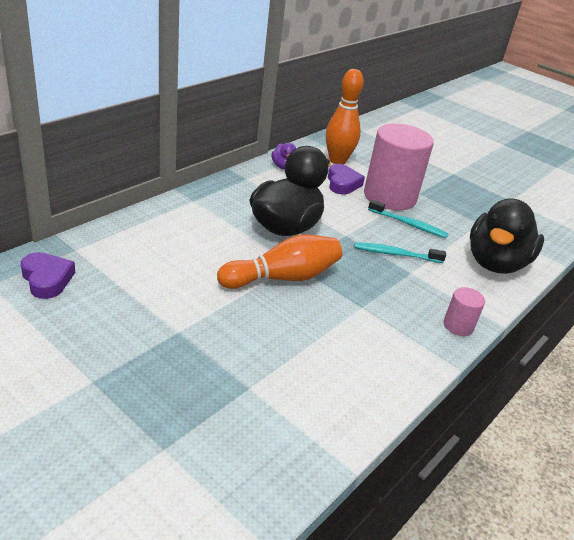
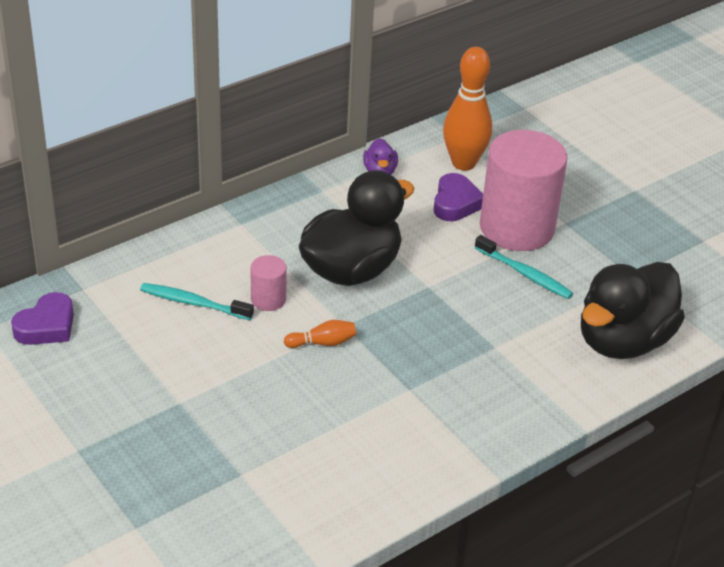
camera: 15 degrees right, 5 degrees up
(47, 279) = (47, 326): purple heart -> purple heart turned 60 degrees clockwise
(282, 278) = (322, 343): orange bowling pin -> orange bowling pin, size x0.46
(396, 254) = (486, 319): turquoise toothbrush -> turquoise toothbrush (193, 303)
(458, 326) = (524, 424): pink cylinder -> pink cylinder (268, 299)

